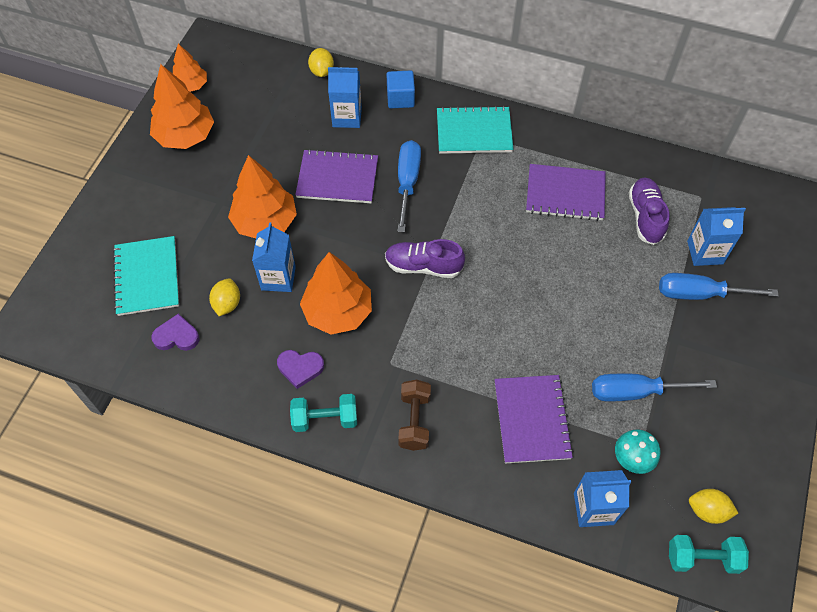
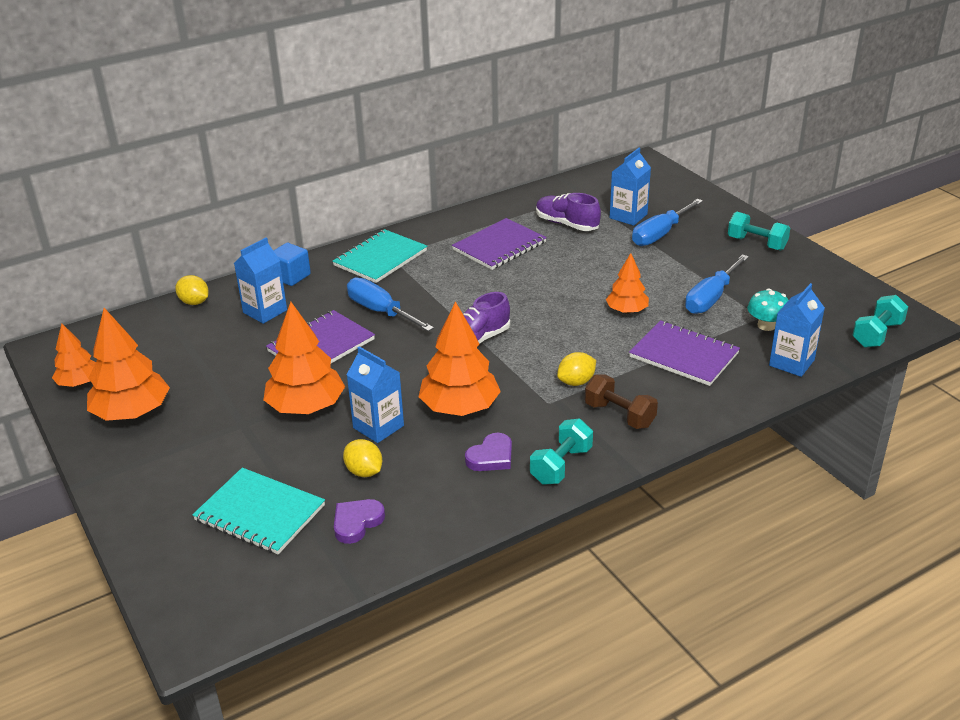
camera: 50 degrees left, 25 degrees down
(557, 341) = (627, 311): none -> orange tree
(707, 510) = (840, 314): yellow lemon -> yellow lemon (576, 382)
(761, 378) = (756, 243): none -> turquoise dumbbell

